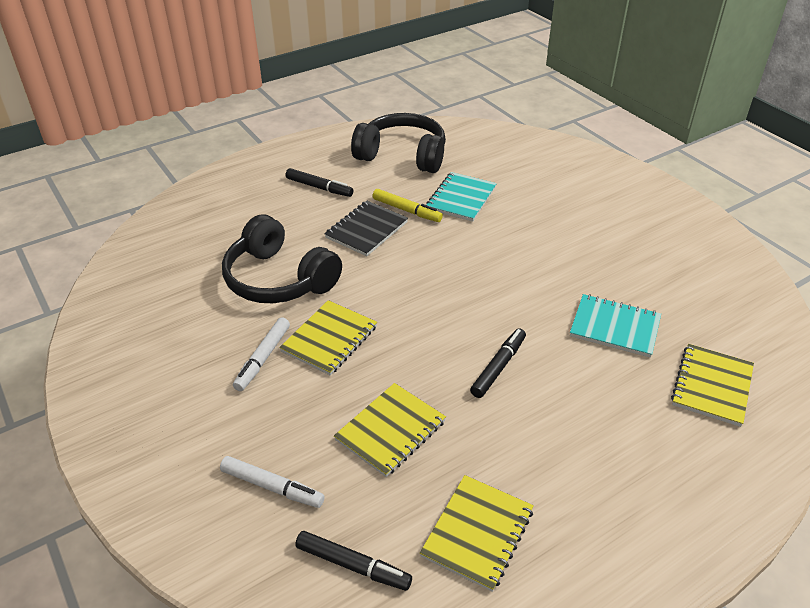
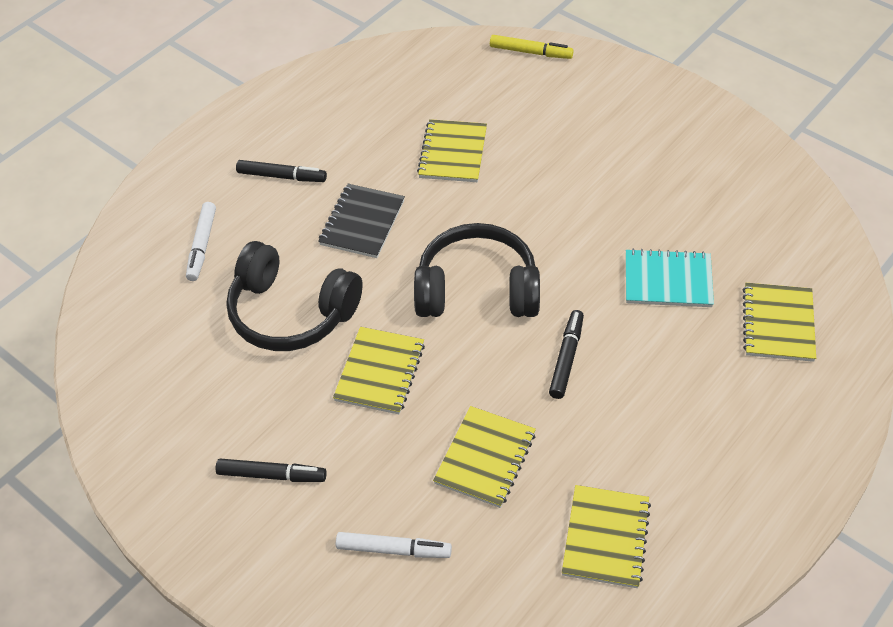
camera: 15 degrees left, 10 degrees up
(263, 358) = (319, 414): white marker -> white marker (202, 245)
(353, 565) = (503, 602): black marker -> black marker (271, 475)
(402, 155) = (361, 106): black headphones -> black headphones (477, 289)
(406, 210) = (397, 184): yellow marker -> yellow marker (530, 52)
(461, 198) = (453, 153): turquoise notebook -> yellow notebook

